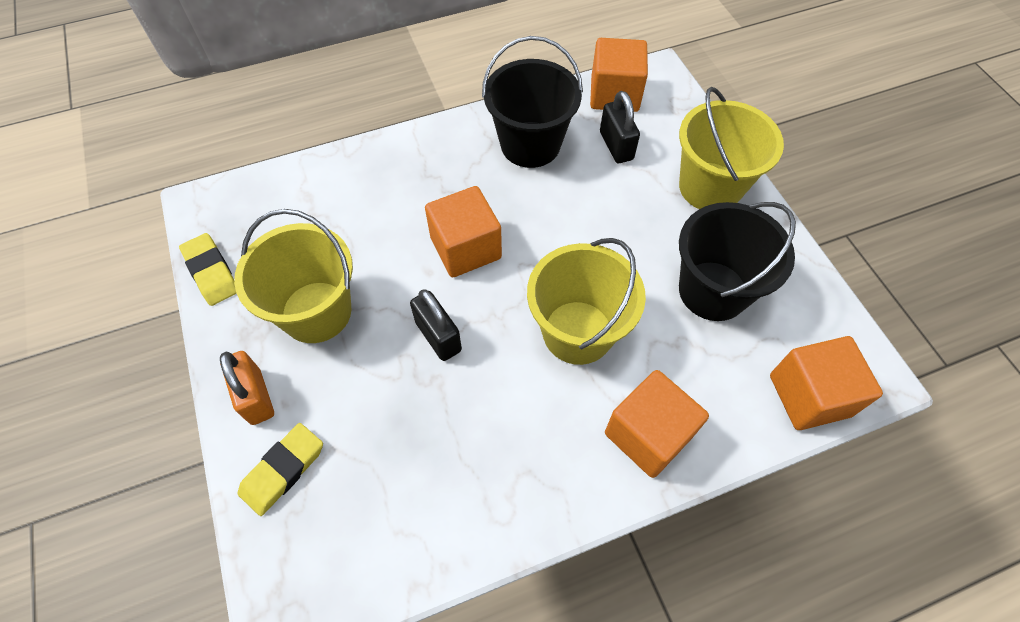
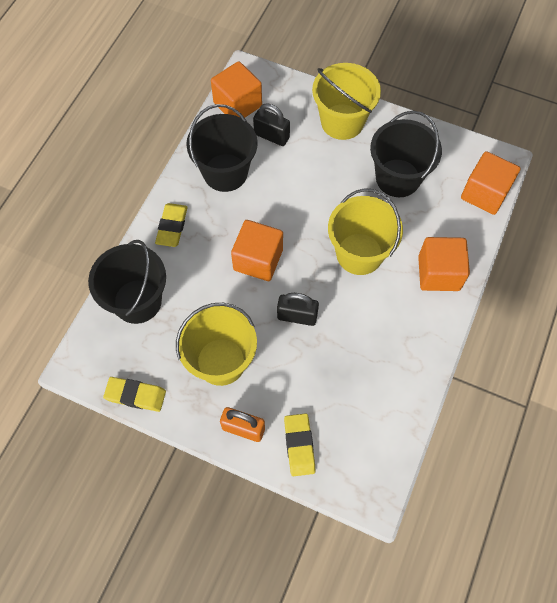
camera: 45 degrees left, 5 degrees up
(316, 192) = (137, 301): none -> black bucket
(424, 153) = (172, 227): none -> yellow eraser

